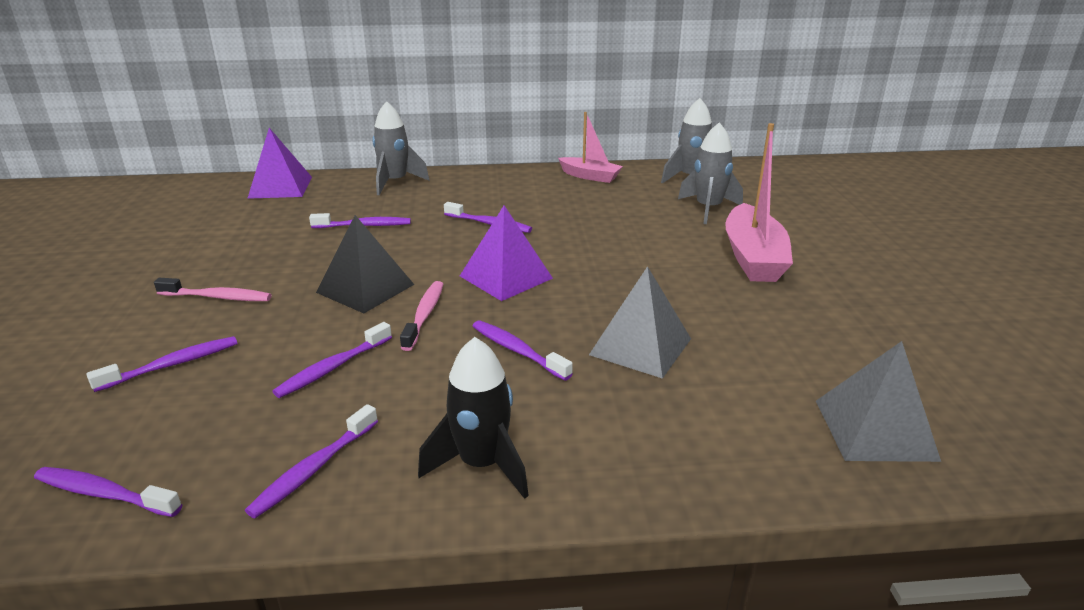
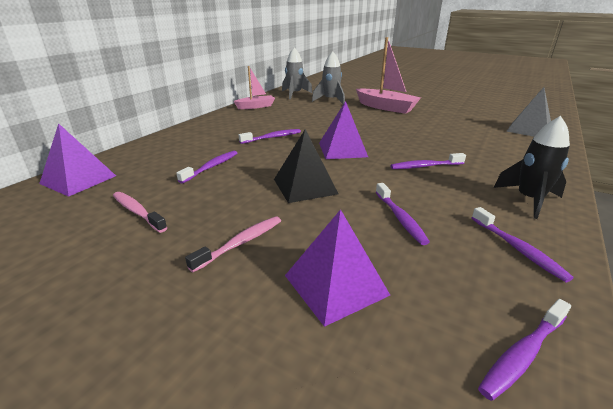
camera: 55 degrees left, 0 degrees up
(172, 365) = (335, 285): purple toothbrush -> purple pyramid
(395, 182) = (162, 144): grey rocket -> none
(424, 315) = (362, 178): pink toothbrush -> pink toothbrush (137, 212)
(640, 346) = (443, 143): grey pyramid -> none

